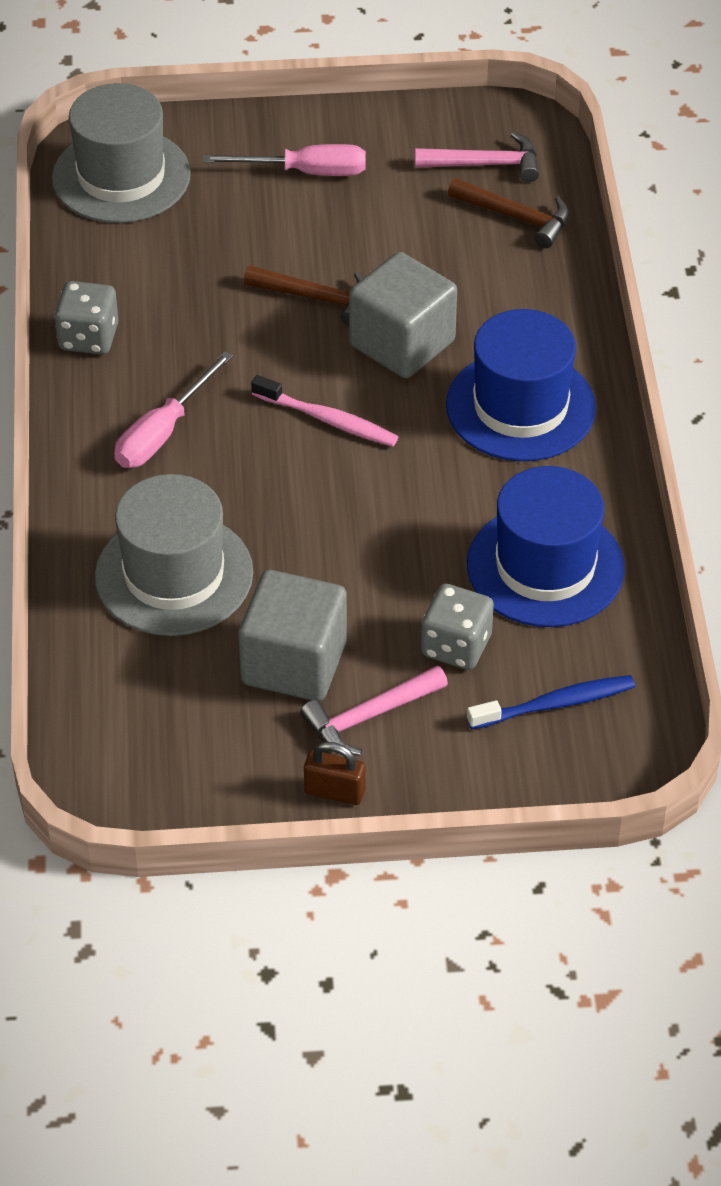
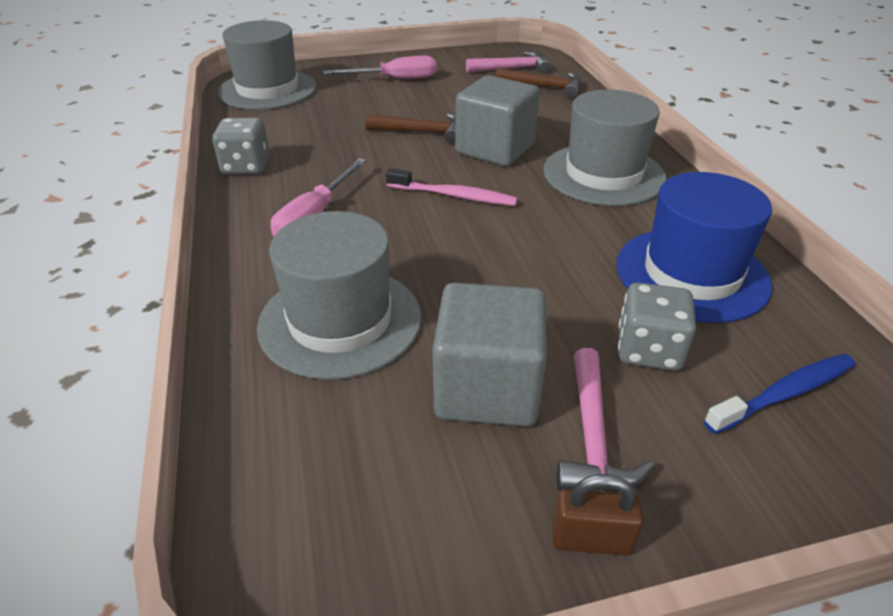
camera: 10 degrees left, 10 degrees down
(369, 717) = (592, 436): pink hammer -> pink hammer turned 45 degrees counterclockwise
(520, 406) = (603, 174): blue hat -> grey hat

